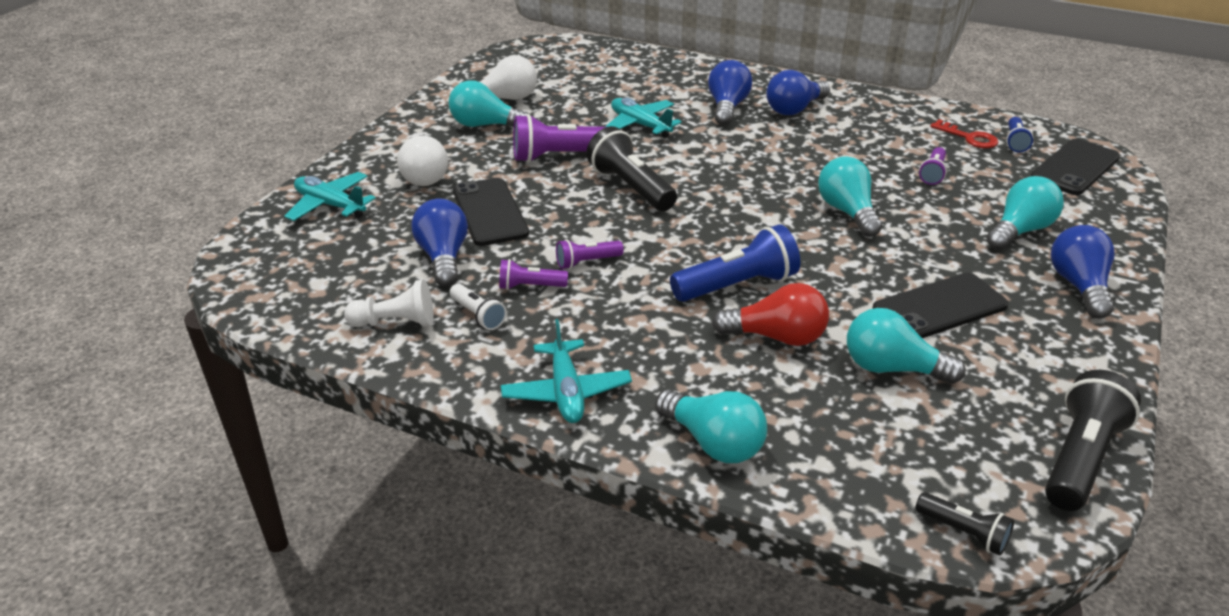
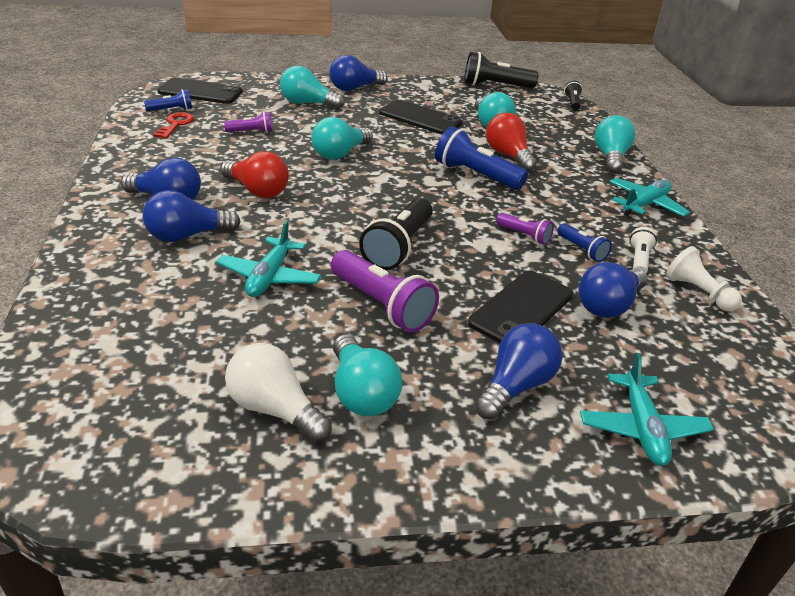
camera: 125 degrees left, 0 degrees up
(423, 176) = (515, 386): white light bulb -> blue light bulb
(530, 286) = (581, 250): purple flashlight -> blue flashlight
(786, 148) = (257, 191): none -> red light bulb

